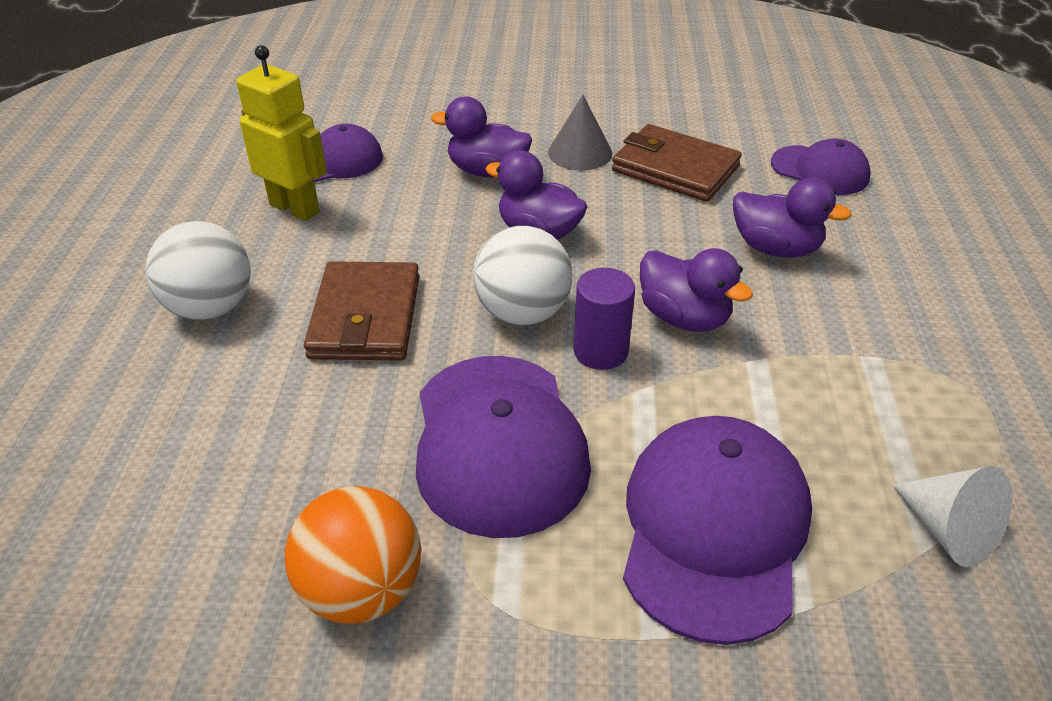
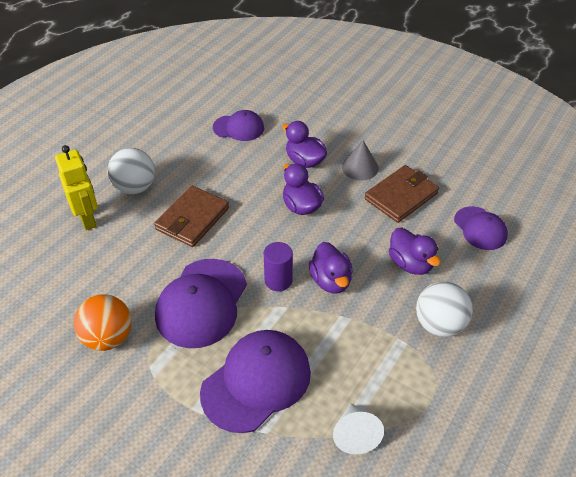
camera: 30 degrees right, 5 degrees up
(295, 208) = (203, 148): yellow robot -> yellow robot (88, 219)
(522, 313) = (260, 246): white ball -> white ball (439, 324)
(675, 168) = (401, 196): brown wallet -> brown wallet turned 75 degrees clockwise

